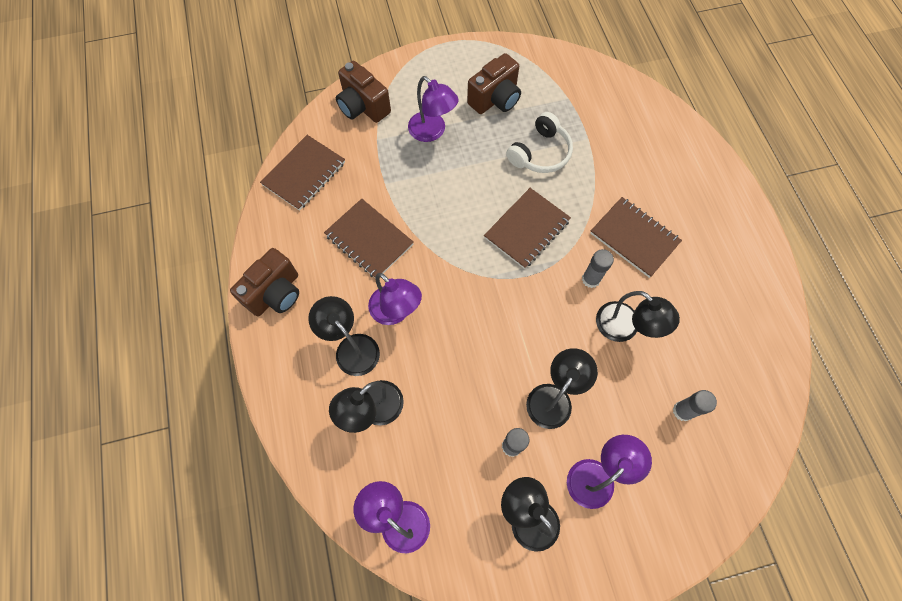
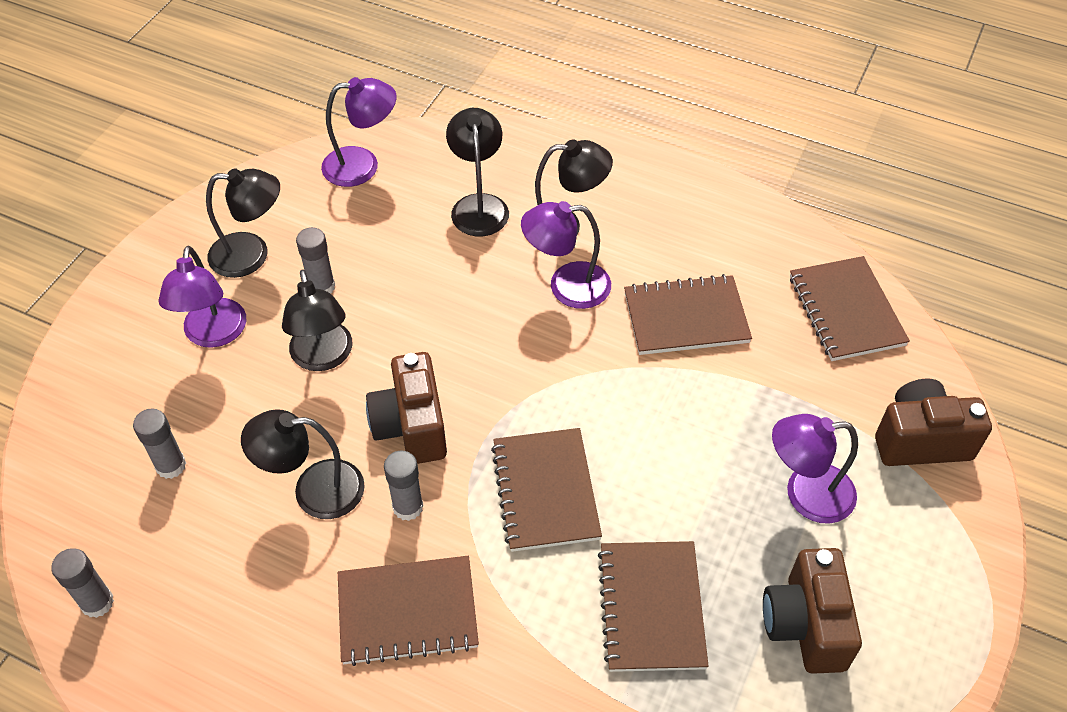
camera: 130 degrees right, 15 degrees down
(275, 293) = (691, 201): brown camera -> brown camera (411, 426)
(540, 153) = (651, 607): white headphones -> brown notebook
(767, 370) = (97, 602): none -> grey glue stick

